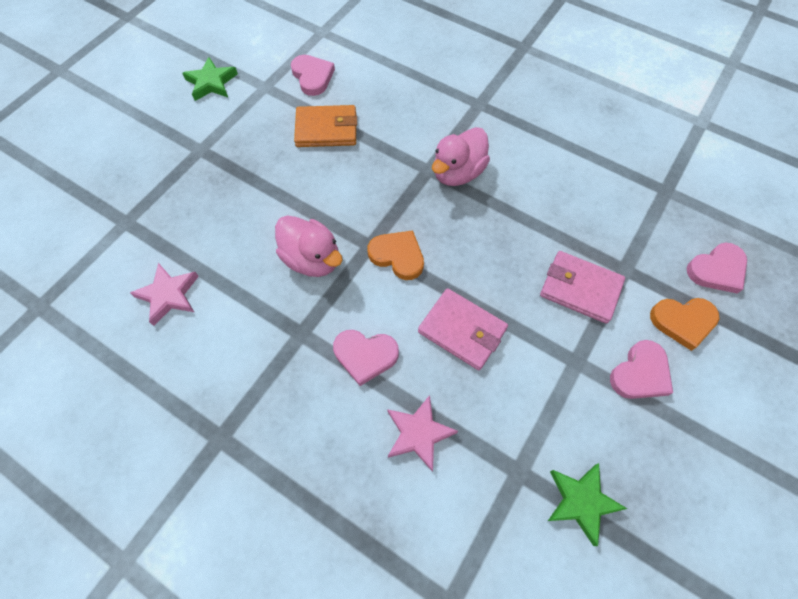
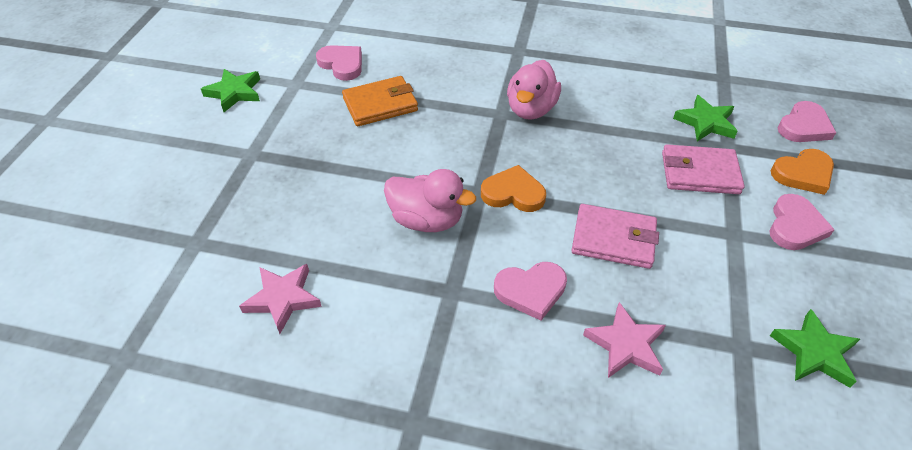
camera: 20 degrees left, 15 degrees down
(618, 236) = (705, 122): none -> green star

